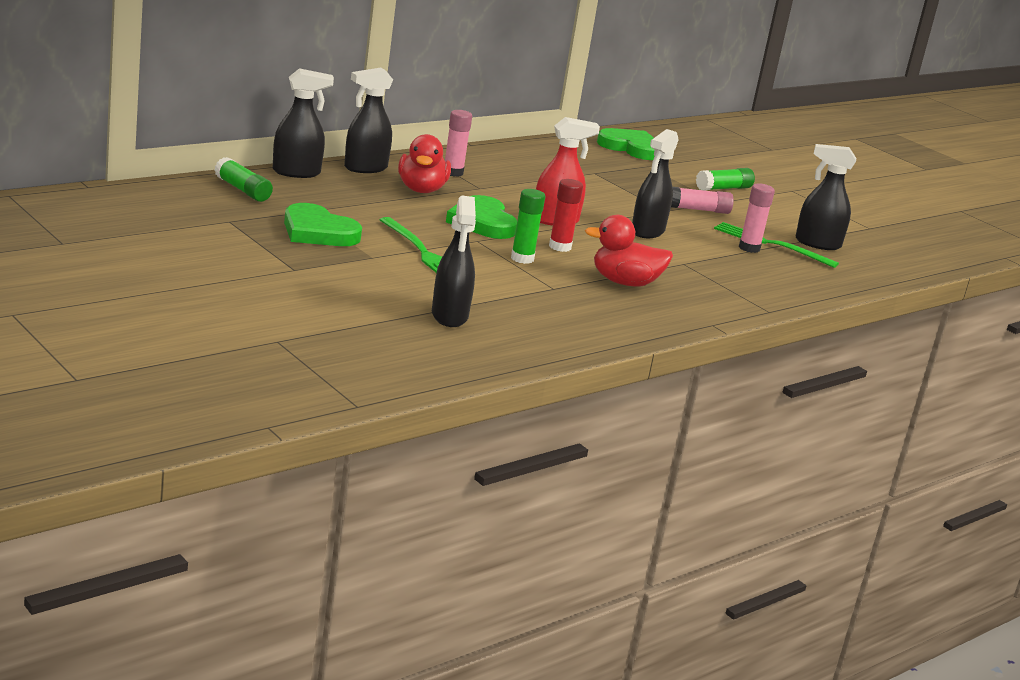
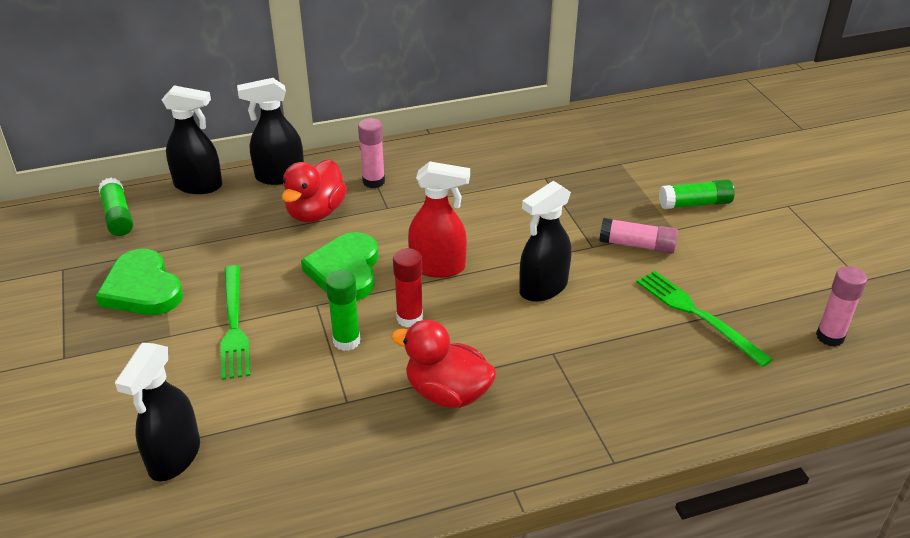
camera: 25 degrees right, 15 degrees up
(631, 148) = (618, 133): green heart -> none
(749, 248) = (662, 322): pink glue stick -> pink glue stick (830, 337)
(817, 243) = (766, 314): black spray bottle -> none

